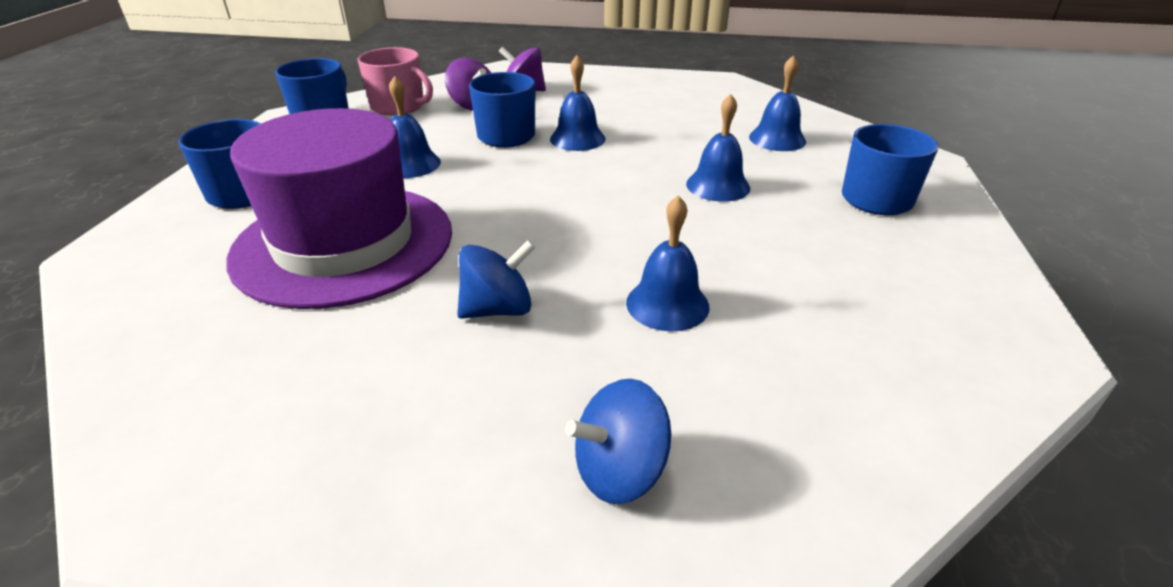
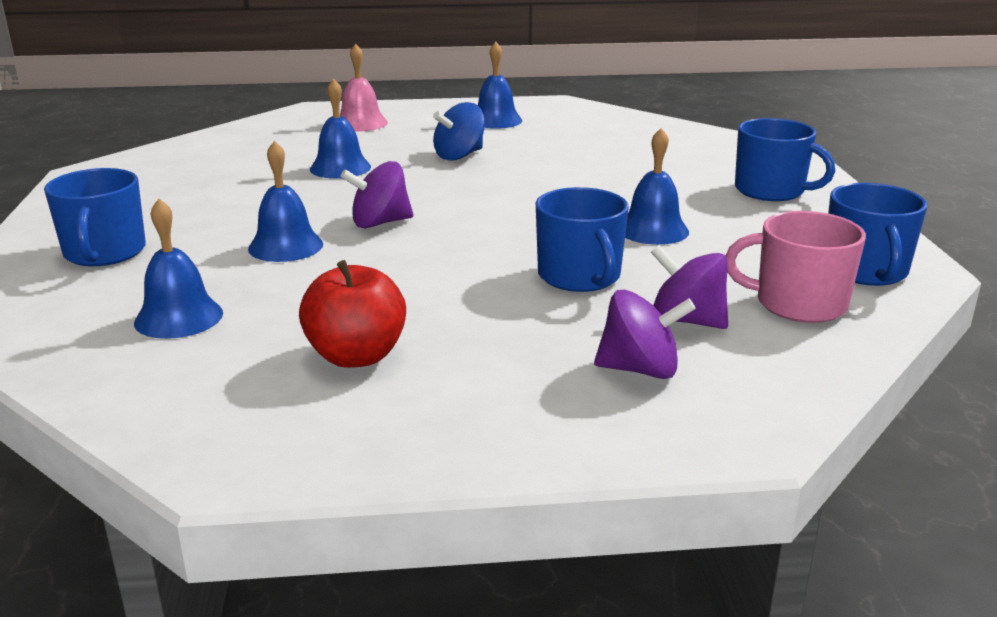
camera: 165 degrees right, 10 degrees down
(344, 243) = (615, 172): purple hat -> none
(577, 138) = (478, 283): blue bell -> blue bell (495, 120)
(620, 470) = (361, 123): blue spinning top -> pink bell
(633, 201) = (380, 223): none -> purple spinning top
(664, 109) = (356, 356): none -> red apple

